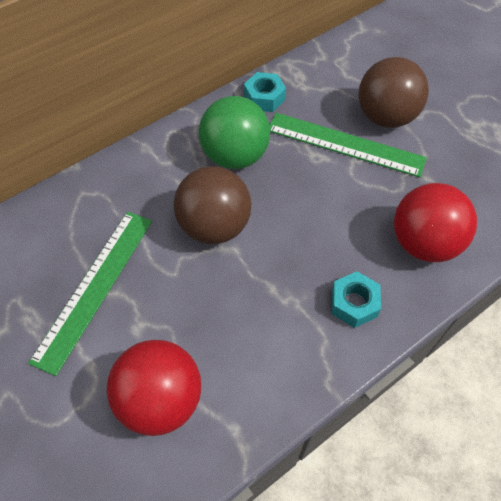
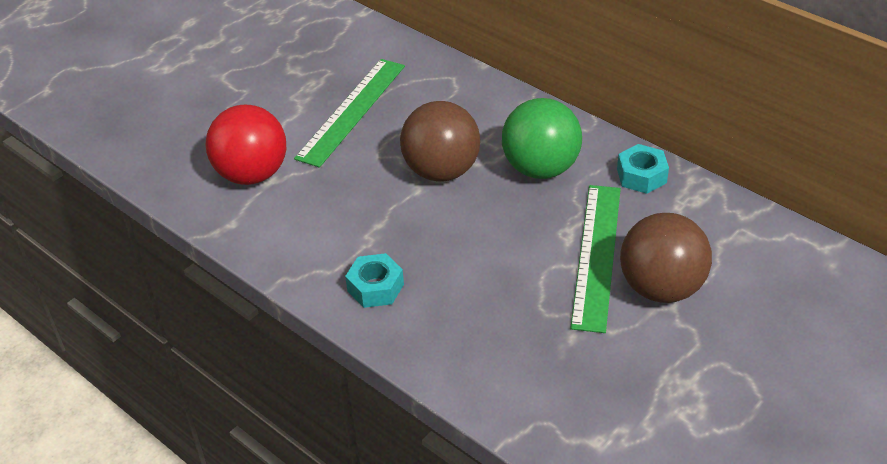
camera: 80 degrees right, 15 degrees down
(94, 287) = (351, 111): green ruler -> green ruler turned 75 degrees counterclockwise
(423, 243) = (470, 339): red ball -> none

